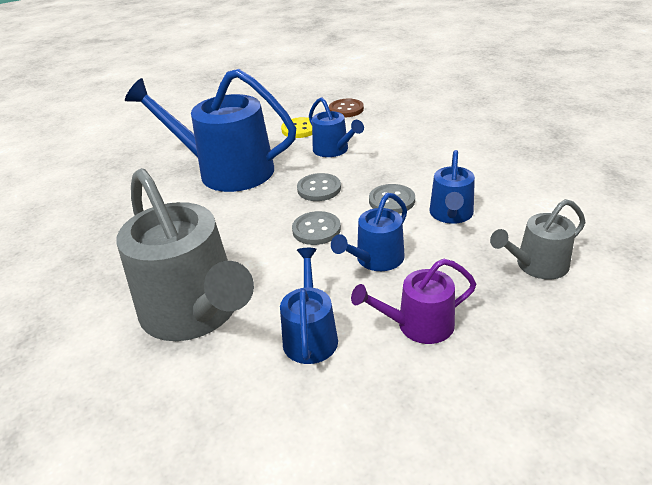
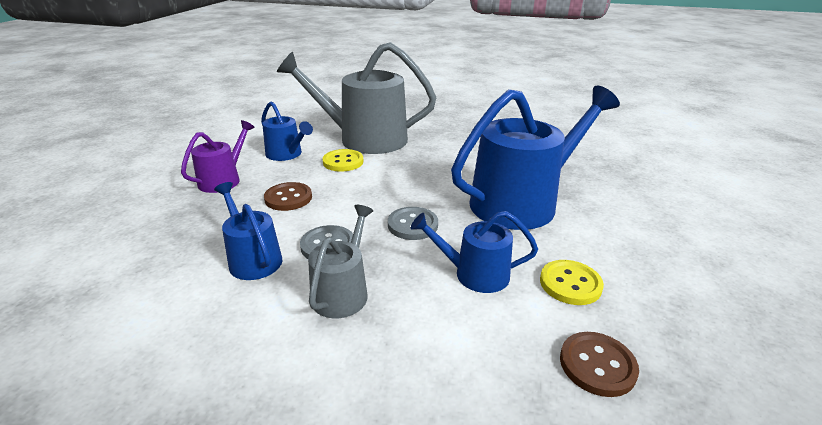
camera: 130 degrees right, 5 degrees down
(272, 283) = (343, 162): none -> yellow button
(316, 230) = (361, 196): grey button -> none
(376, 259) = (288, 198): blue watering can -> brown button
(537, 265) = (141, 248): grey watering can -> grey watering can (342, 292)

